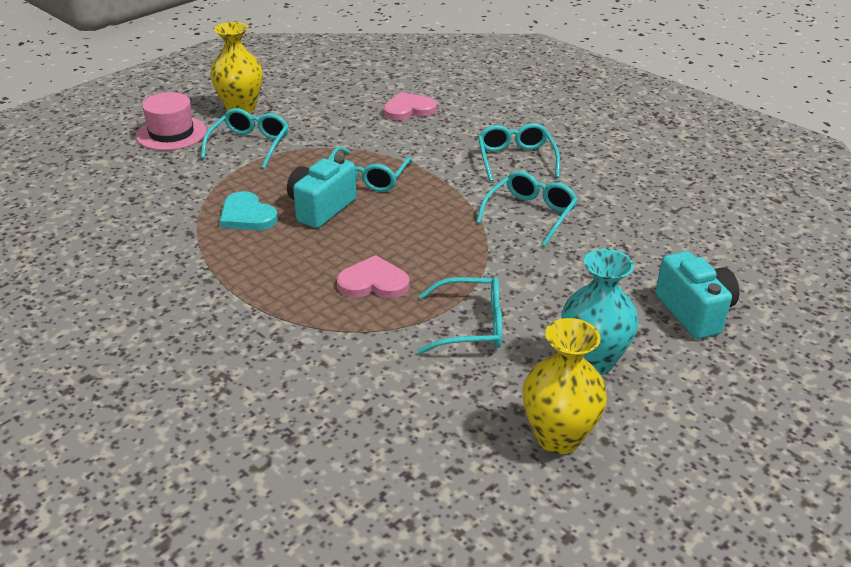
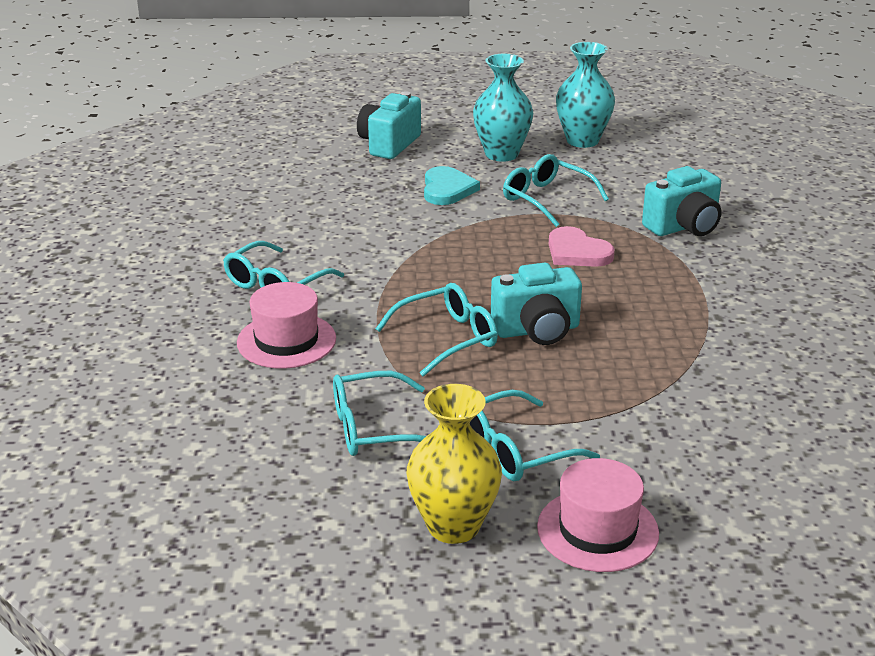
camera: 135 degrees left, 5 degrees down
(247, 215) = (620, 359): turquoise heart -> turquoise heart (447, 189)
(319, 361) = (684, 227): none -> turquoise camera
(408, 109) = (257, 400): pink heart -> none
(448, 137) = (286, 341): none -> pink hat
(530, 214) = (366, 238): turquoise glasses -> turquoise glasses (375, 428)
(558, 437) = (582, 140): yellow vase -> turquoise vase

